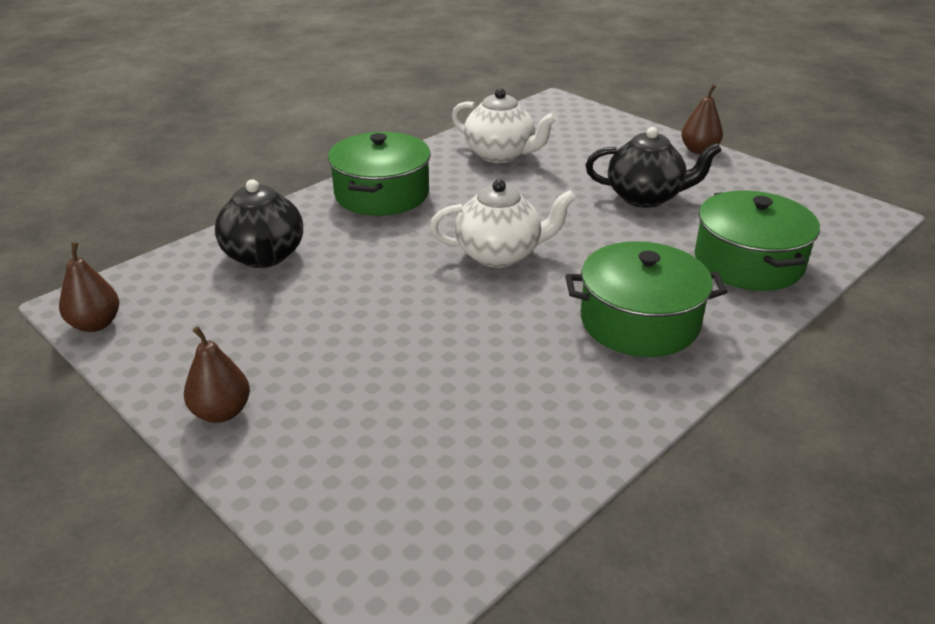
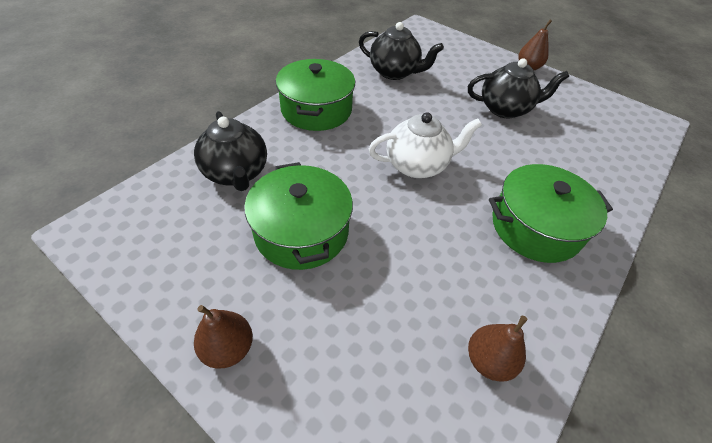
camera: 10 degrees left, 15 degrees up
(95, 324) = (103, 253): brown pear -> brown pear (488, 360)
(500, 155) = (394, 72): white teapot -> black teapot
(748, 262) = (592, 166): green pot -> green pot (301, 231)

